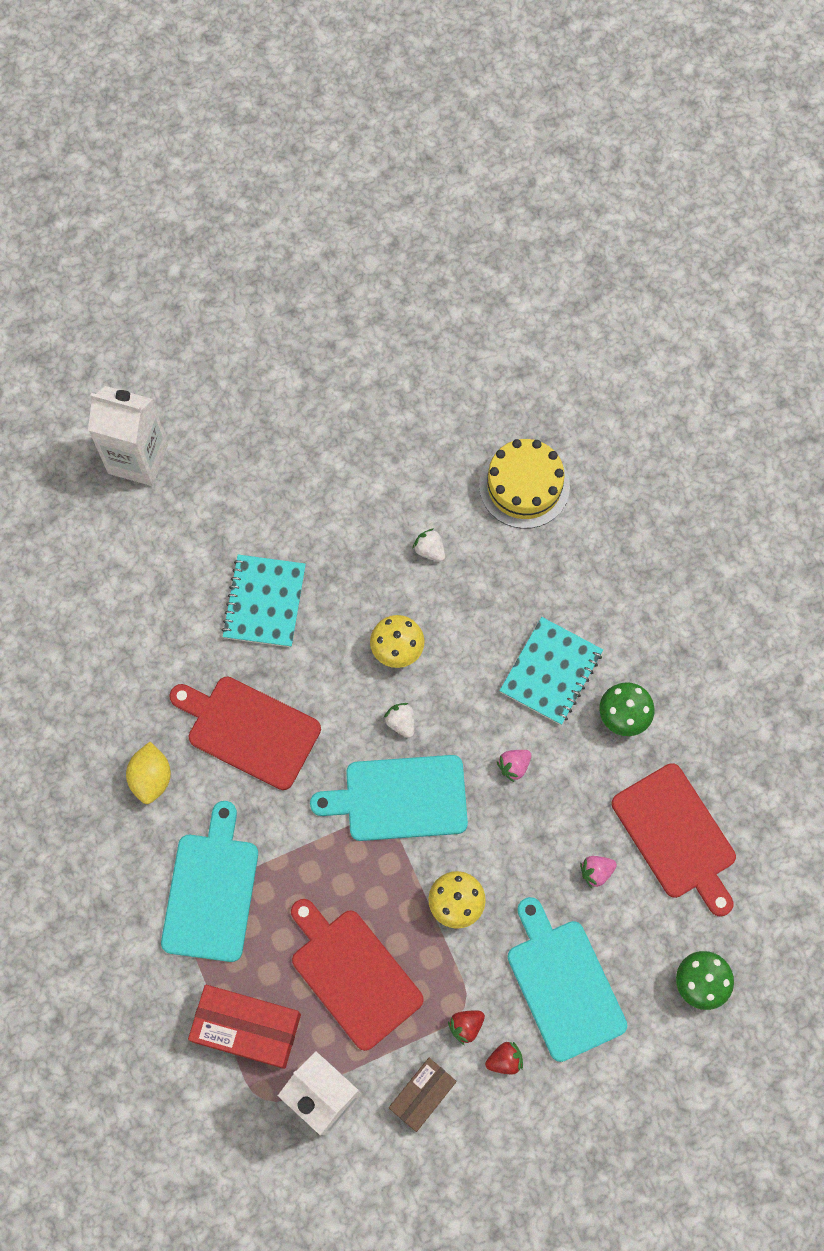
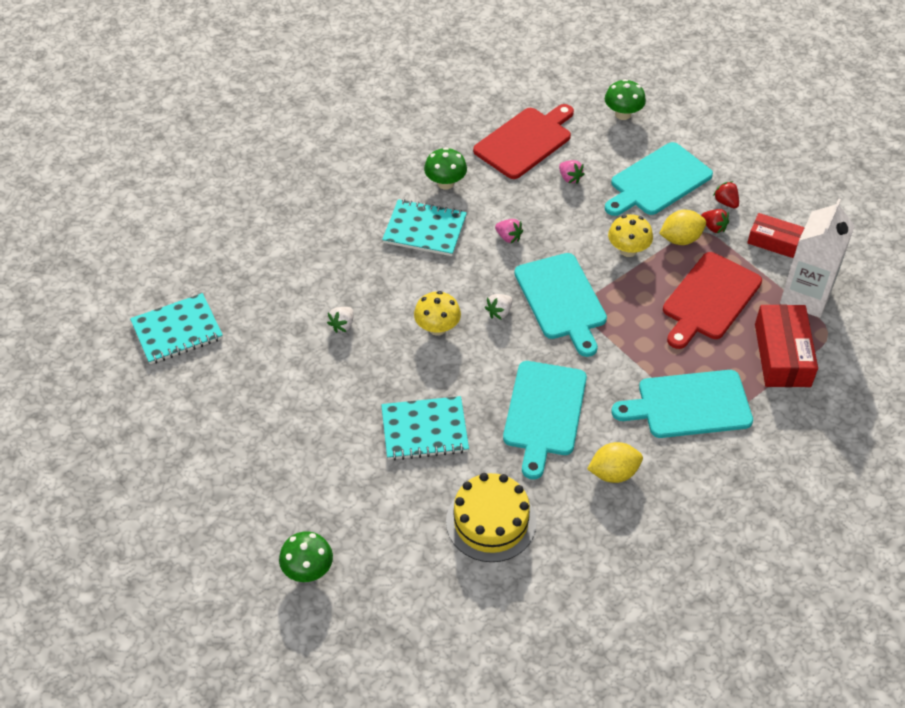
camera: 105 degrees left, 20 degrees down
(138, 459) = (308, 570): white carton -> green mushroom
(249, 730) = (544, 413): red cutting board -> turquoise cutting board
(422, 1095) = (774, 241): brown box -> red box
(457, 976) = (680, 239): none -> yellow lemon
(468, 384) = (177, 331): none -> turquoise notebook
(524, 486) = (267, 275): yellow cake -> yellow cake (491, 522)

